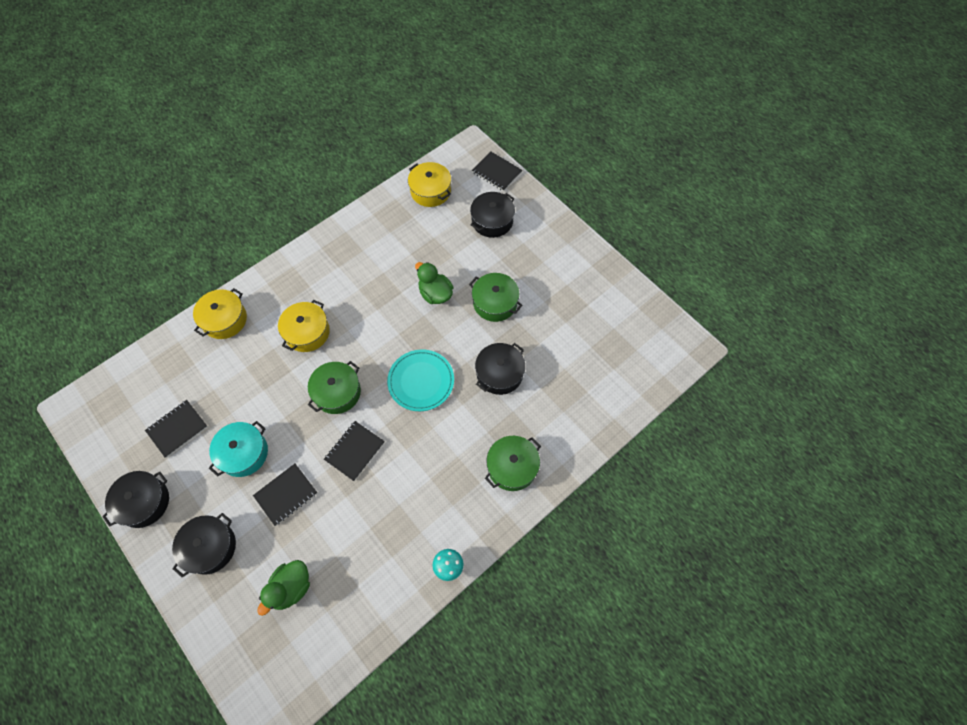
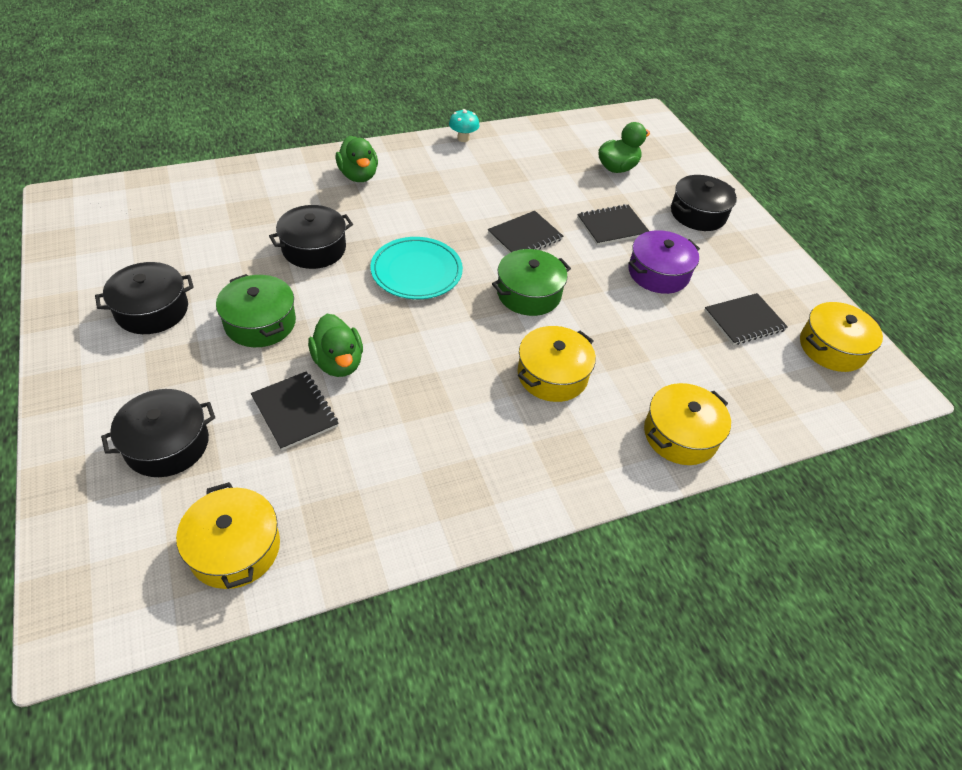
camera: 165 degrees left, 15 degrees down
(113, 428) = (832, 347): none -> yellow pot
(144, 502) = (776, 267): black pot -> black pot (152, 310)
(243, 453) = (658, 273): turquoise pot -> purple pot
(496, 172) = (76, 543): black notebook -> black notebook (295, 411)
(512, 467) = (358, 176): green pot -> green duck

